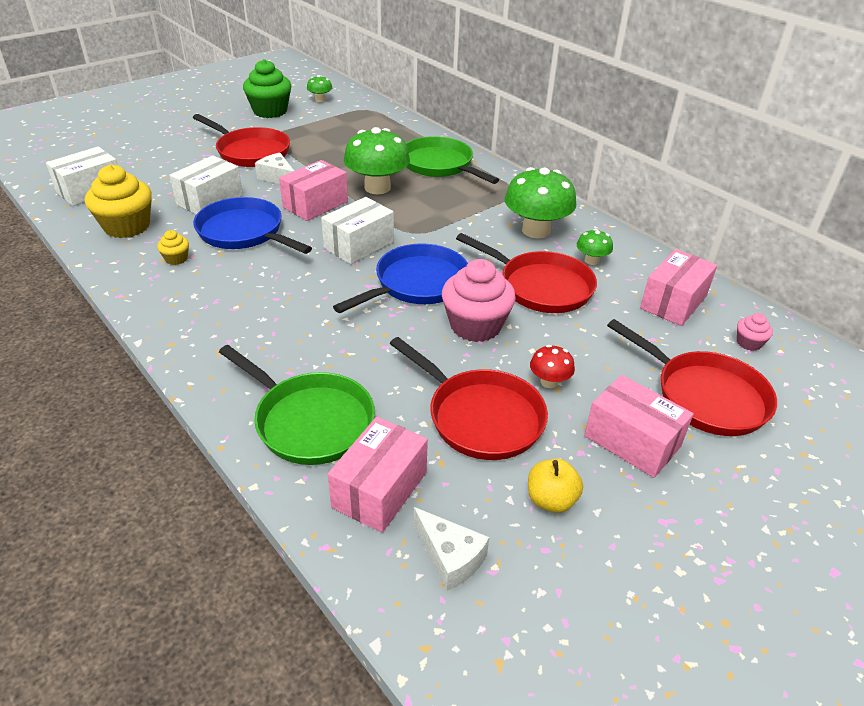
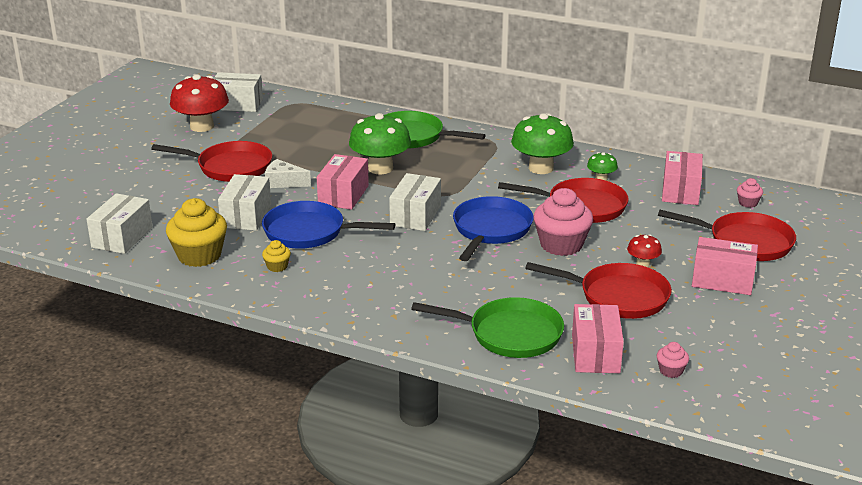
camera: 25 degrees left, 10 degrees down
(270, 111) = (202, 126): green cupcake -> red mushroom
(320, 100) = (237, 104): green mushroom -> white box
(450, 557) = (671, 371): white cheese -> pink cupcake
(551, 500) = (702, 325): yellow apple -> none

